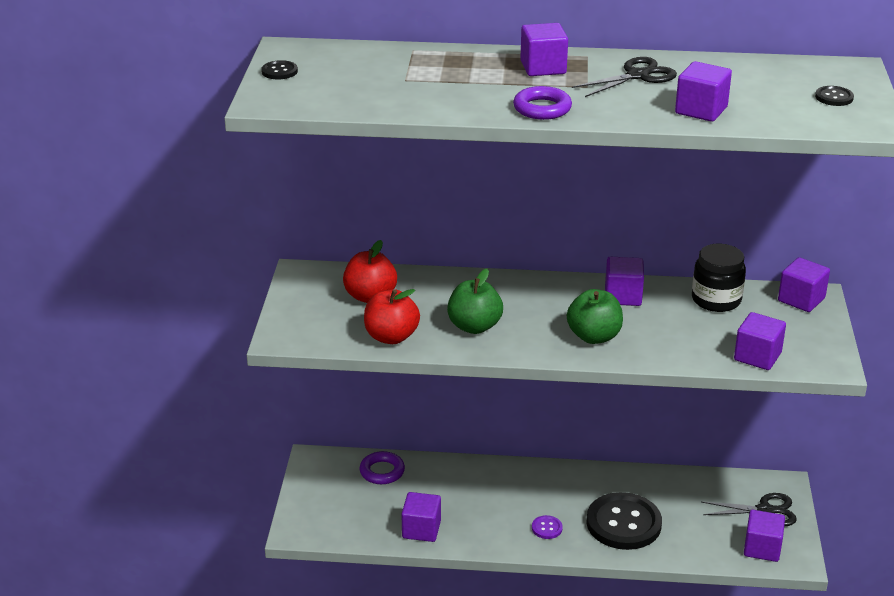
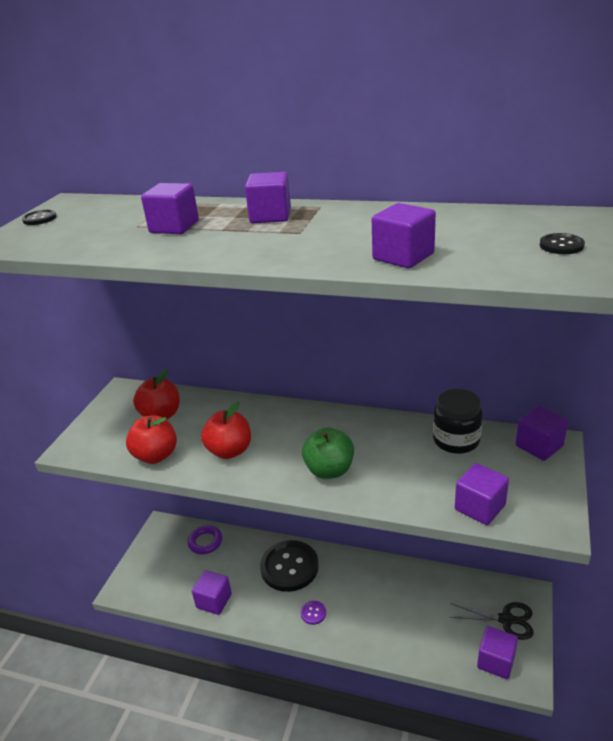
camera: 15 degrees right, 0 degrees up
(474, 326) = (229, 451): green apple -> red apple
(542, 108) = (239, 252): purple ring -> none
(623, 296) = (371, 430): purple cube -> purple cube (174, 227)
(623, 523) = (378, 617): black button -> black button (289, 567)
(637, 76) = (356, 223): black scissors -> none

